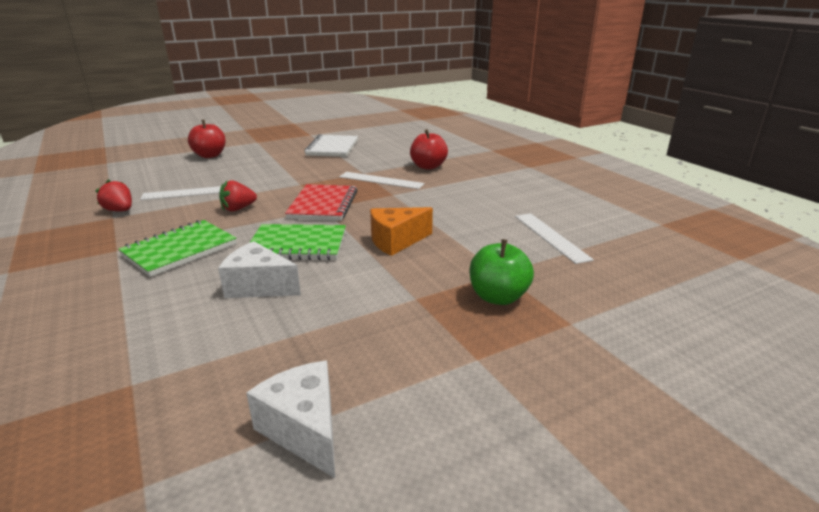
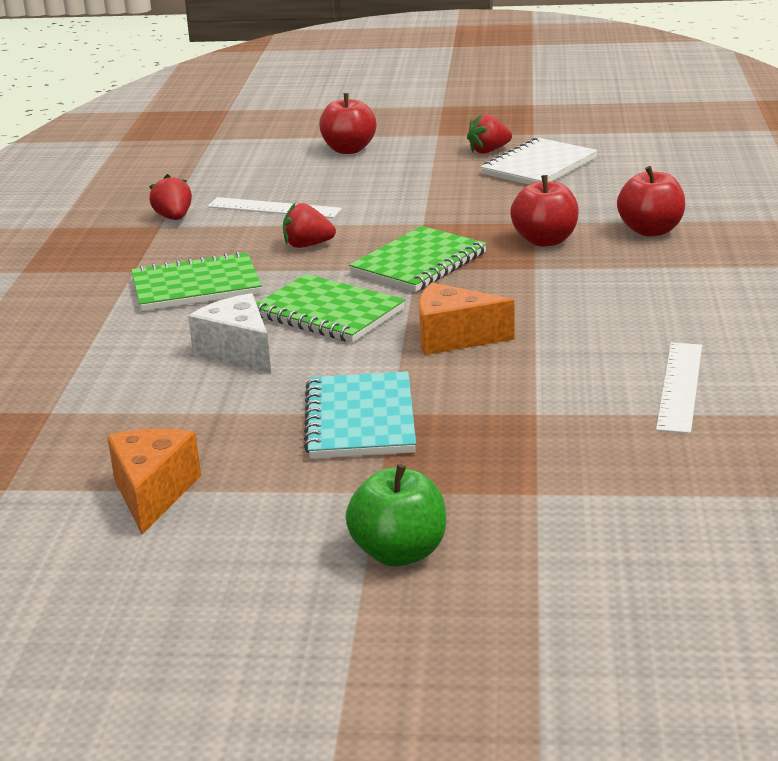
camera: 35 degrees right, 0 degrees up
(295, 145) = (488, 151): none -> red strawberry
(304, 429) = (153, 493): white cheese -> orange cheese
(323, 205) = (419, 263): red notebook -> green notebook
(381, 180) = (545, 241): white ruler -> red apple
(401, 309) = (360, 420): none -> turquoise notebook
(498, 297) = (489, 439): green apple -> green apple (399, 553)

